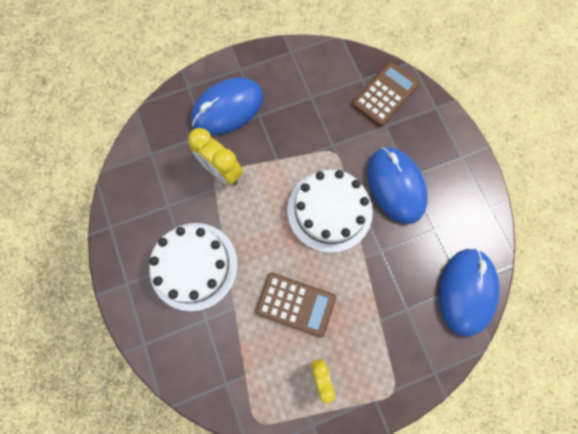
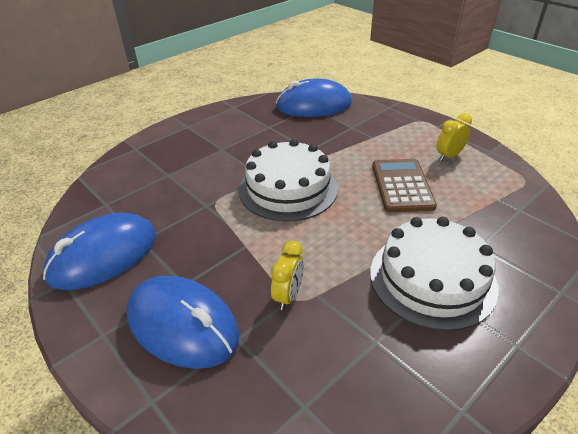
camera: 110 degrees left, 35 degrees down
(222, 171) = (288, 296): yellow clock -> yellow clock, size x0.63
(385, 94) = (126, 182): brown calculator -> none
(395, 186) = (237, 154): blue mouse -> blue mouse (103, 255)

